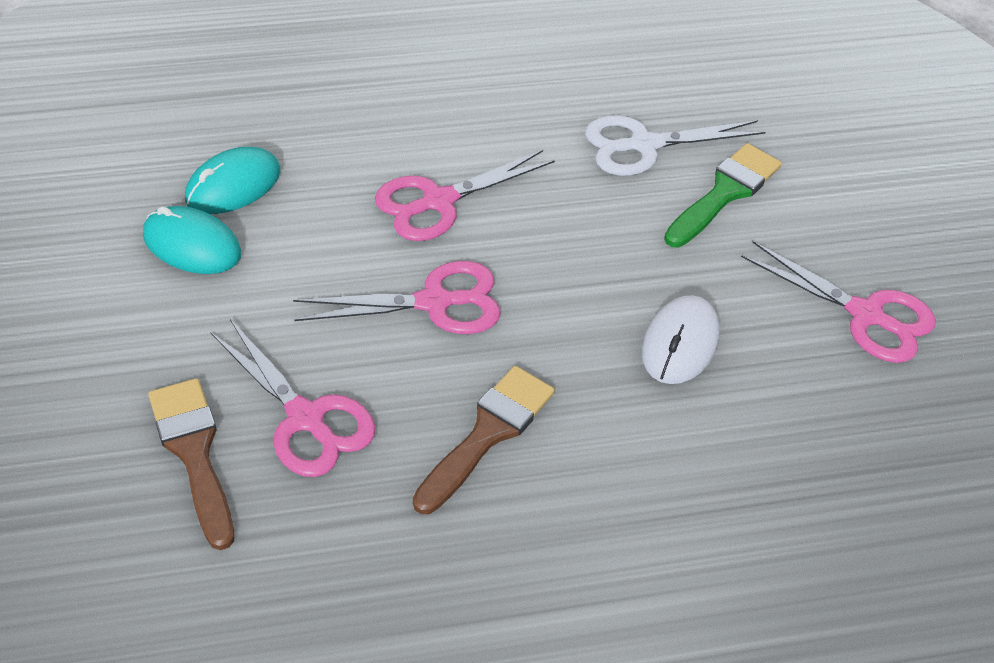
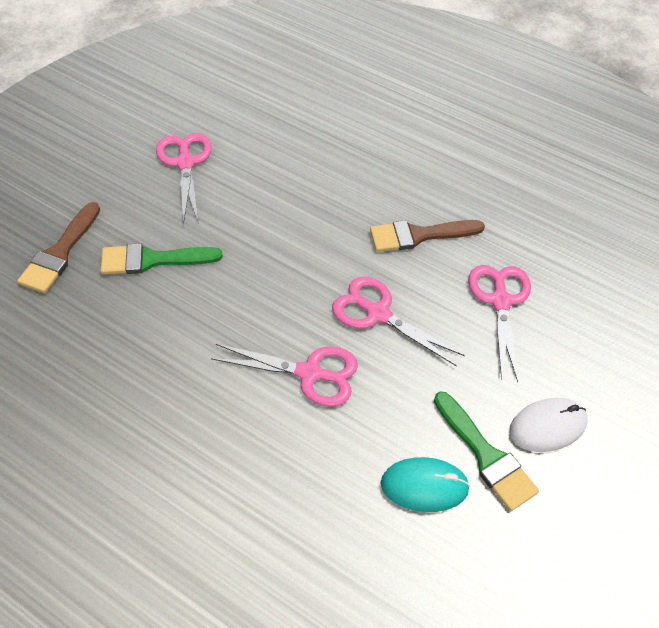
camera: 135 degrees left, 5 degrees up
(192, 245) = (486, 455): turquoise mouse -> green brush
(194, 453) = (570, 323): brown brush -> brown brush (60, 253)
(644, 145) = (149, 319): white scissors -> none
(680, 343) = (284, 210): white mouse -> white mouse (547, 426)

